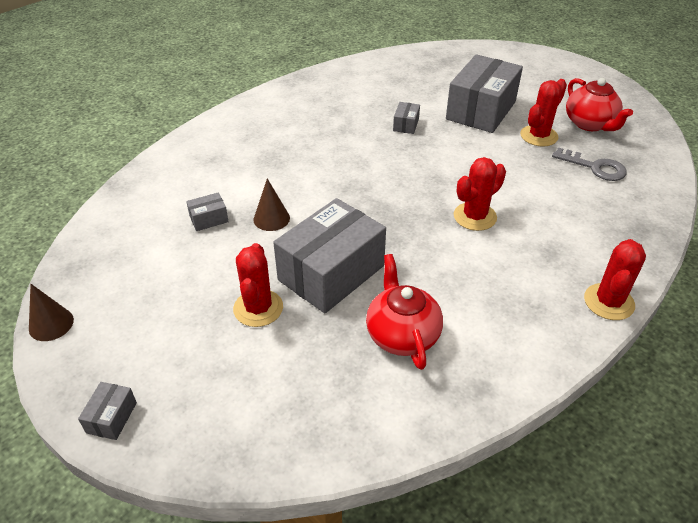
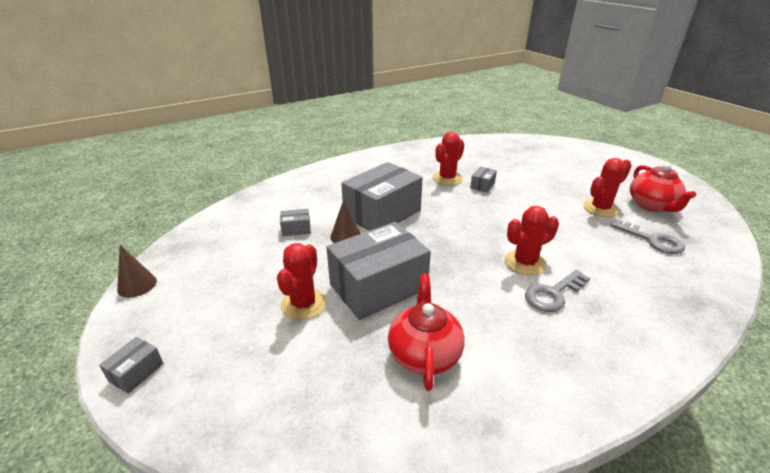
camera: 15 degrees right, 10 degrees down
(481, 110) = (551, 183): grey box -> grey box (382, 213)
(510, 247) = (553, 294): none -> grey key
(609, 302) = (651, 365): red cactus -> red cactus (447, 178)

